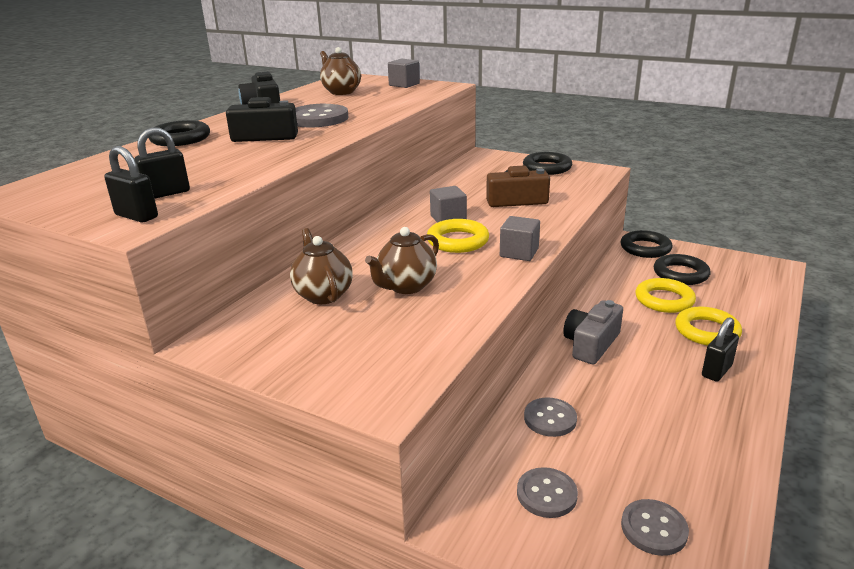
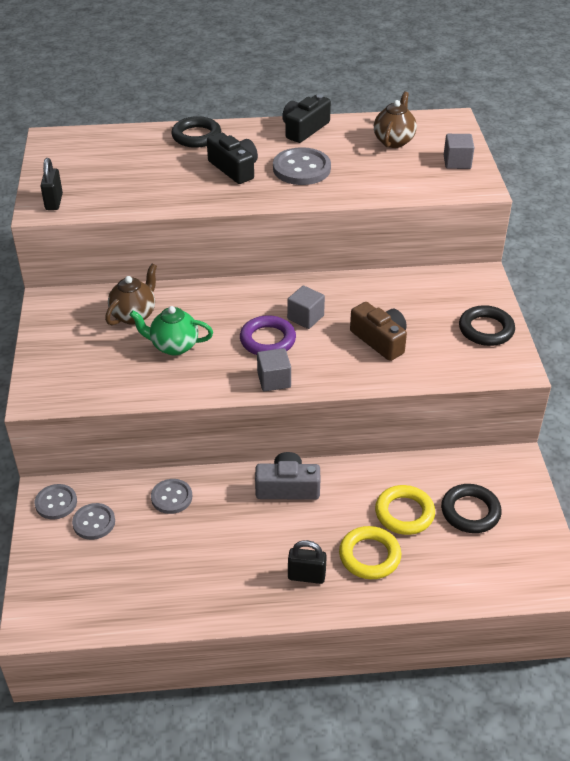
camera: 55 degrees right, 15 degrees up
(167, 193) = (95, 192): black padlock -> none
(406, 286) = (174, 346): brown teapot -> green teapot
(458, 241) = (267, 340): yellow ring -> purple ring
(645, 248) = (506, 471): black ring -> none
(654, 529) = (94, 583): grey button -> grey button (56, 503)

